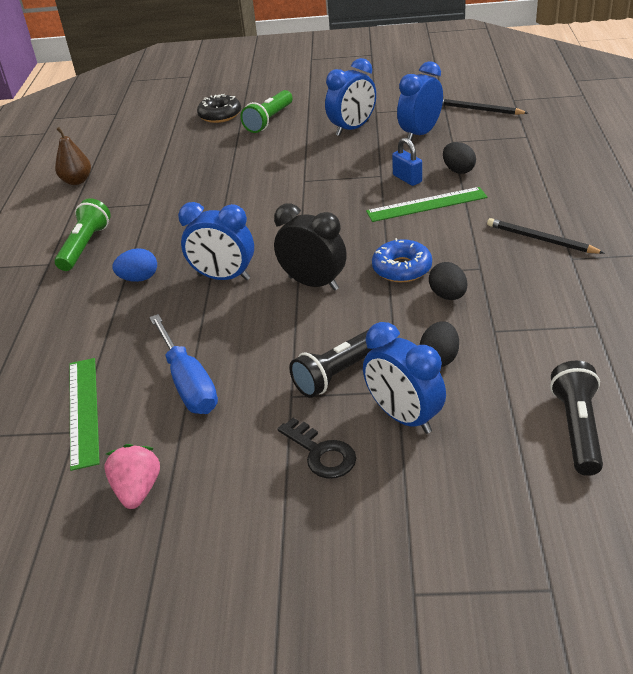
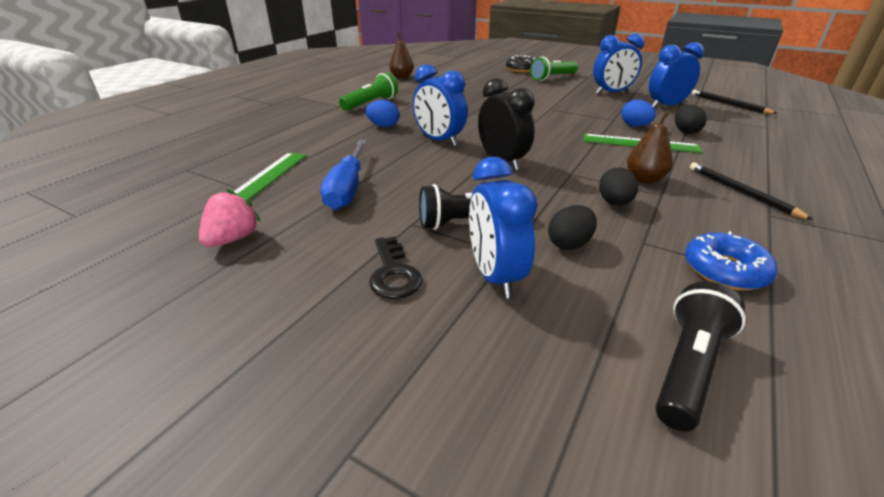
camera: 25 degrees right, 5 degrees down
(402, 268) = (585, 174): blue donut -> blue donut (725, 270)
(407, 179) = (635, 126): blue padlock -> blue egg
(456, 254) = (644, 179): none -> brown pear

